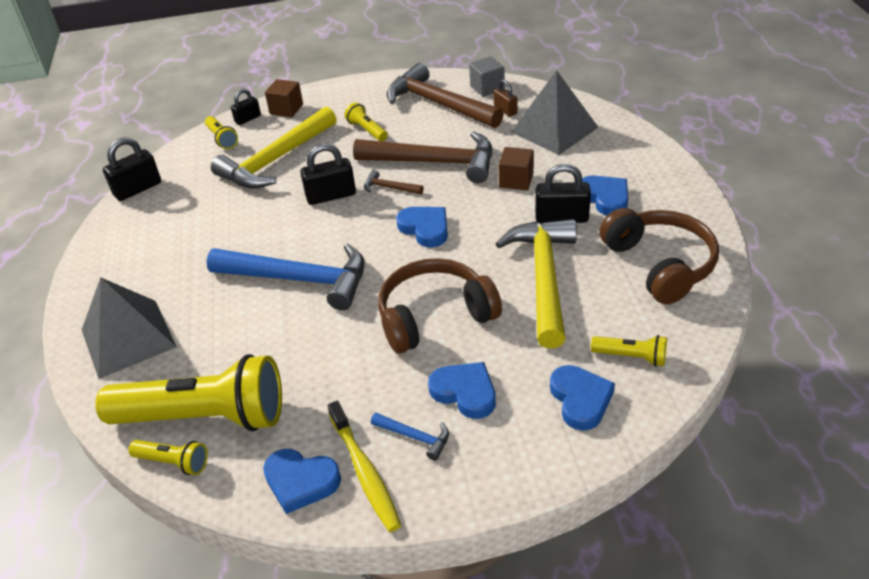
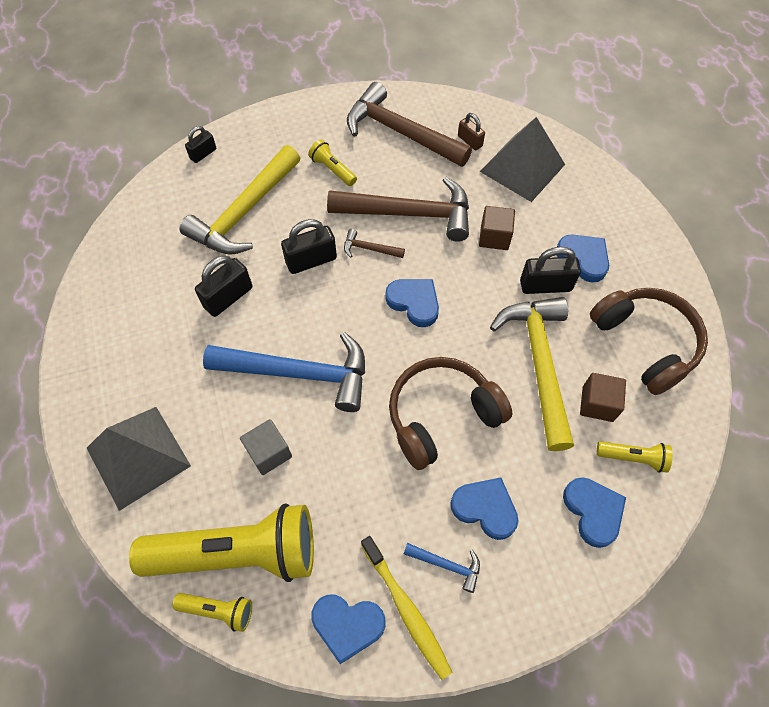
camera: 10 degrees left, 20 degrees up
(137, 189) = (104, 254): black padlock -> black padlock (228, 297)
(222, 139) = (181, 182): yellow flashlight -> none
(286, 109) = (242, 140): brown cube -> brown cube (597, 404)
(487, 88) = (446, 109): grey cube -> grey cube (269, 452)

